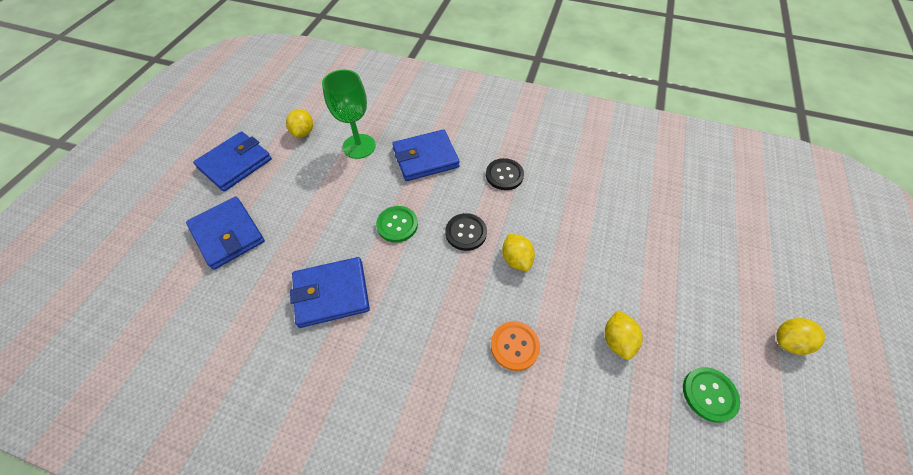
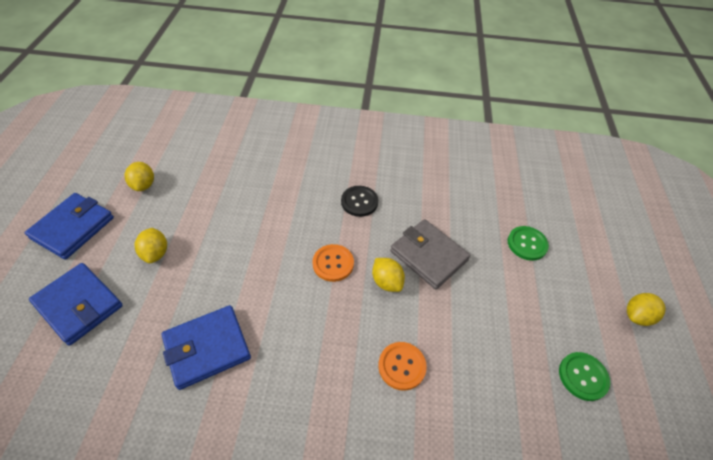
camera: 15 degrees left, 5 degrees down
(359, 146) = (207, 192): green goblet -> none
(397, 225) = (262, 266): green button -> green button (527, 244)
(425, 158) = (278, 195): blue wallet -> none
(466, 232) = (333, 263): black button -> orange button
(565, 240) = (428, 256): none -> grey wallet
(617, 340) = (494, 342): yellow lemon -> yellow lemon (155, 253)

